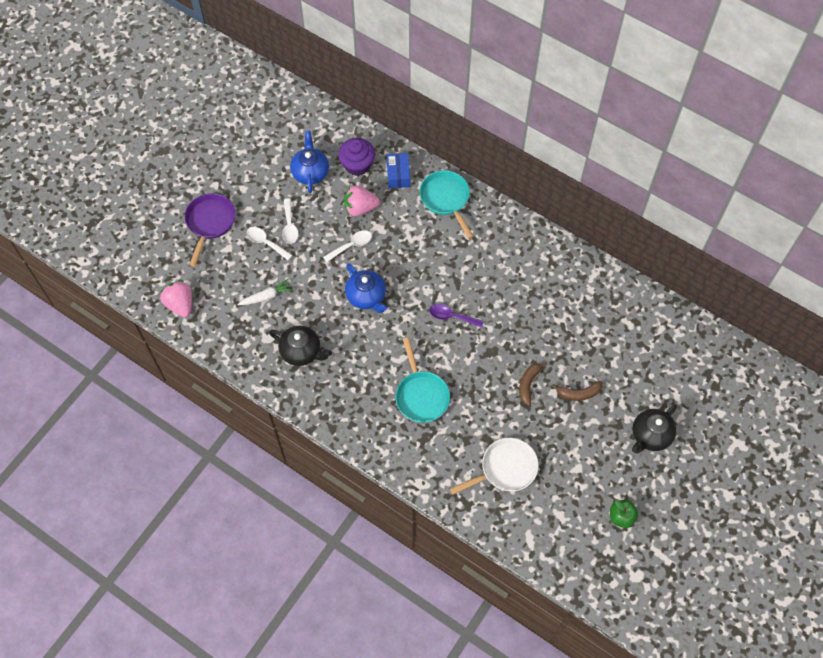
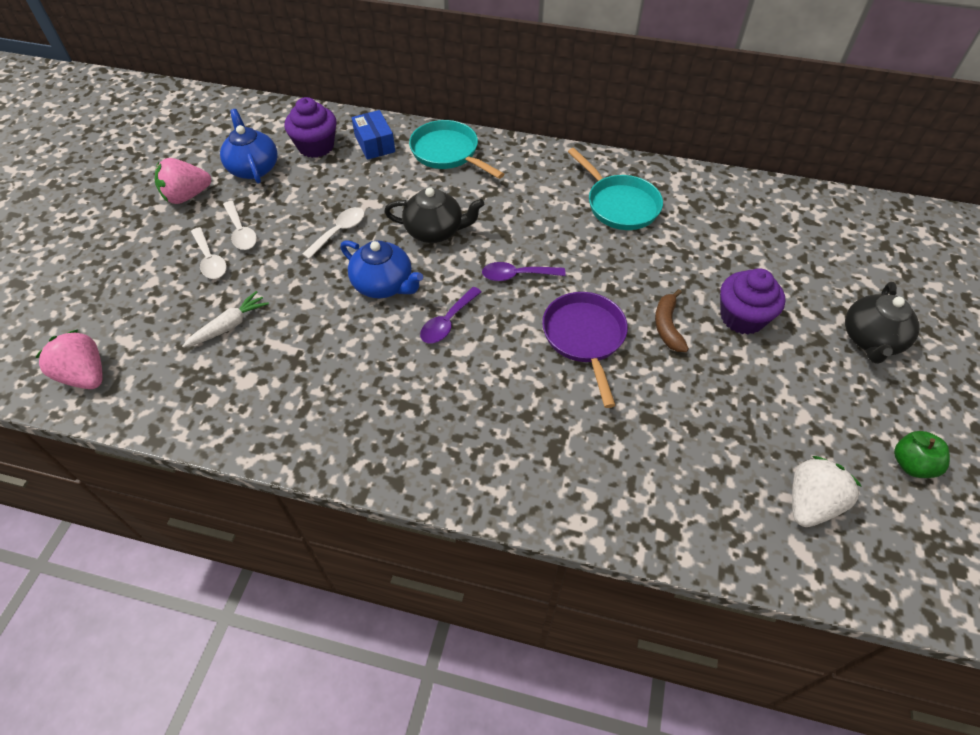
camera: 20 degrees left, 10 degrees down
(210, 223) = (117, 258): purple pan -> purple pan (585, 338)
(266, 243) = (210, 260): white spoon -> white spoon turned 135 degrees counterclockwise
(301, 351) = (308, 384): black teapot -> black teapot (435, 231)
(360, 208) = (336, 188): pink strawberry -> pink strawberry (187, 196)
(396, 336) = (447, 322): none -> purple spoon
(421, 395) = (520, 388): turquoise pan -> turquoise pan (619, 205)
(505, 469) = (700, 452): white pan -> none
(550, 517) = (810, 503): none -> white strawberry
(578, 393) = (742, 317): brown banana -> purple cupcake

